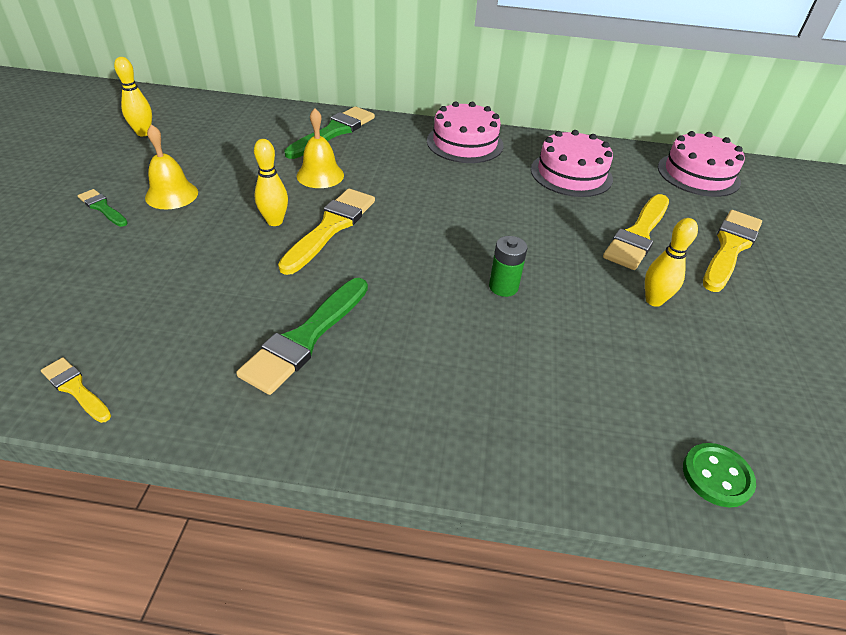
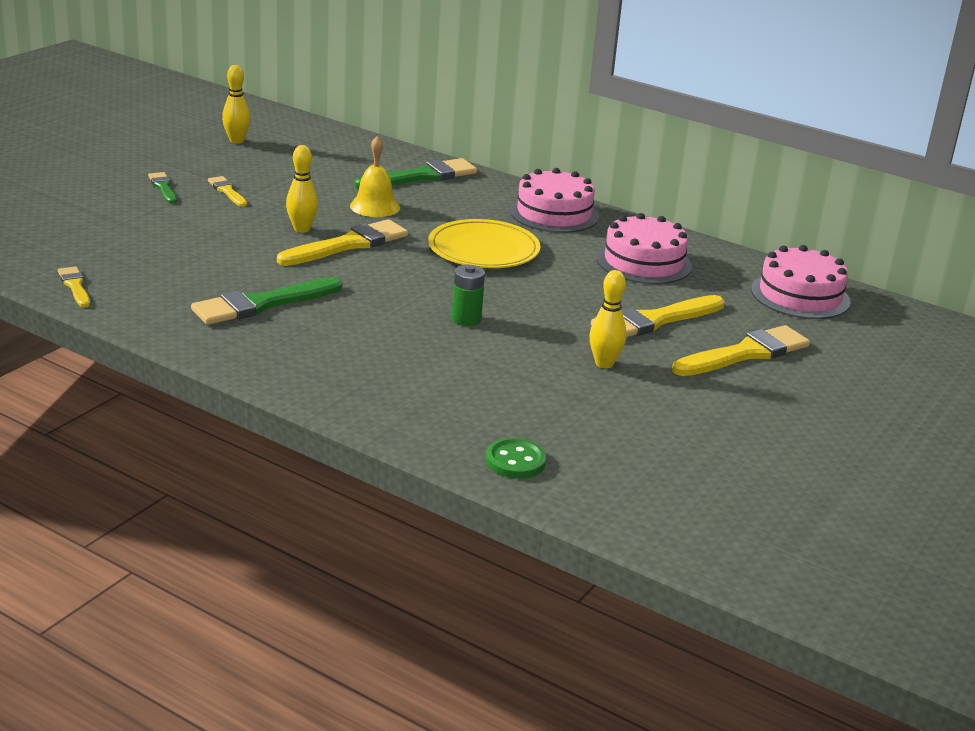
camera: 25 degrees right, 15 degrees down
(171, 195) = (227, 191): yellow bell -> yellow brush
(446, 197) = (483, 249): none -> yellow plate

